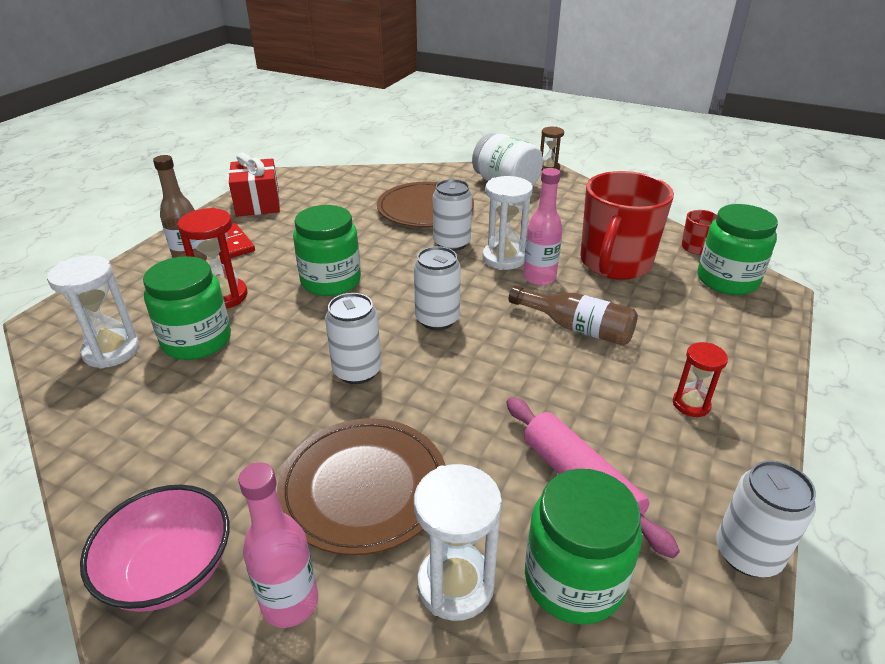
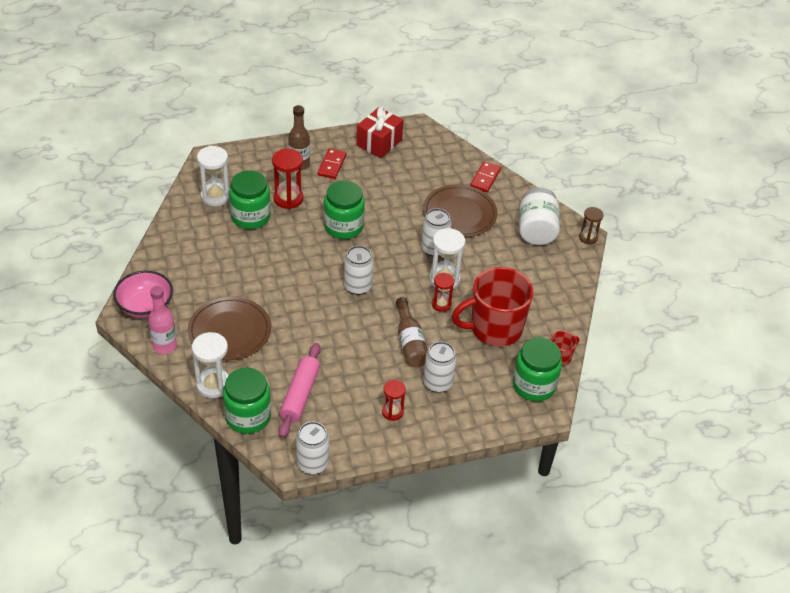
camera: 45 degrees right, 10 degrees up
(357, 371) = (290, 283): white can -> white can (437, 383)
(402, 177) = (485, 178): none -> red domino
(539, 278) = (441, 304): pink bottle -> red hourglass

